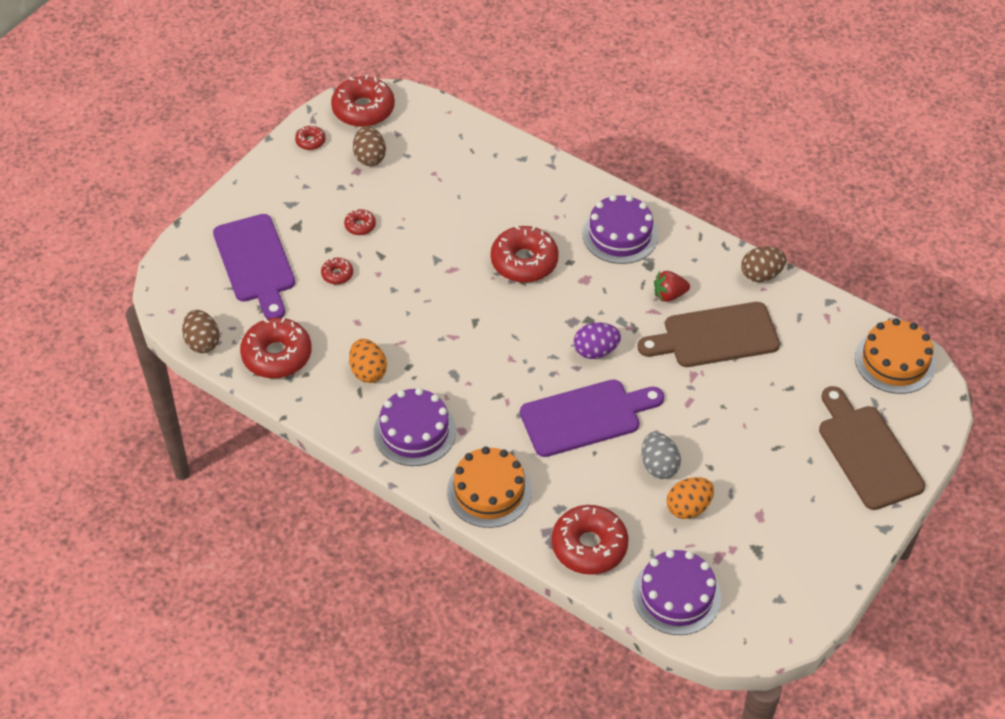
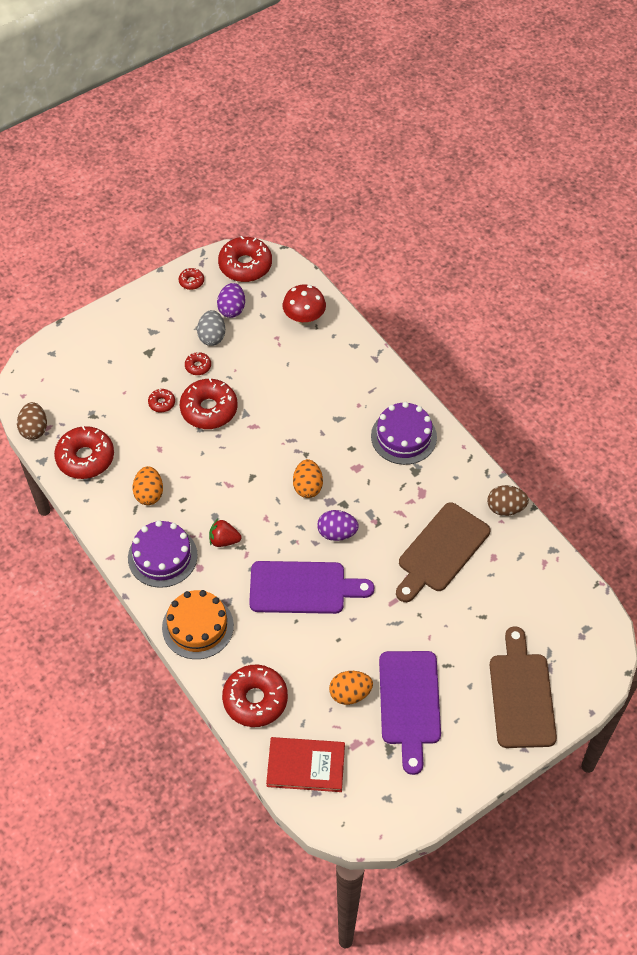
camera: 20 degrees right, 5 degrees up
(256, 263) = (103, 374): purple cutting board -> purple cutting board (410, 703)
(370, 157) = (232, 309): brown egg -> purple egg
(455, 146) = (304, 318): none -> red mushroom
(524, 262) = (314, 437): red donut -> red donut (209, 409)
(541, 314) = (307, 487): none -> orange egg
(659, 466) = (342, 649): grey egg -> grey egg (212, 337)
(669, 295) = (420, 502): red strawberry -> red strawberry (224, 540)
(676, 595) = (306, 766): purple cake -> red book
(715, 336) = (441, 551): brown cutting board -> brown cutting board turned 60 degrees counterclockwise
(895, 361) = (584, 621): orange cake -> none

